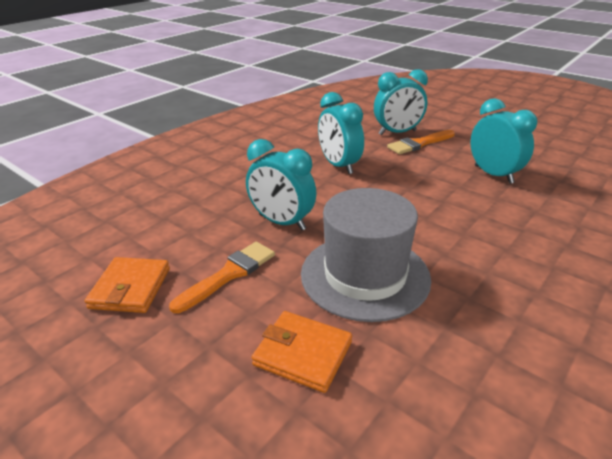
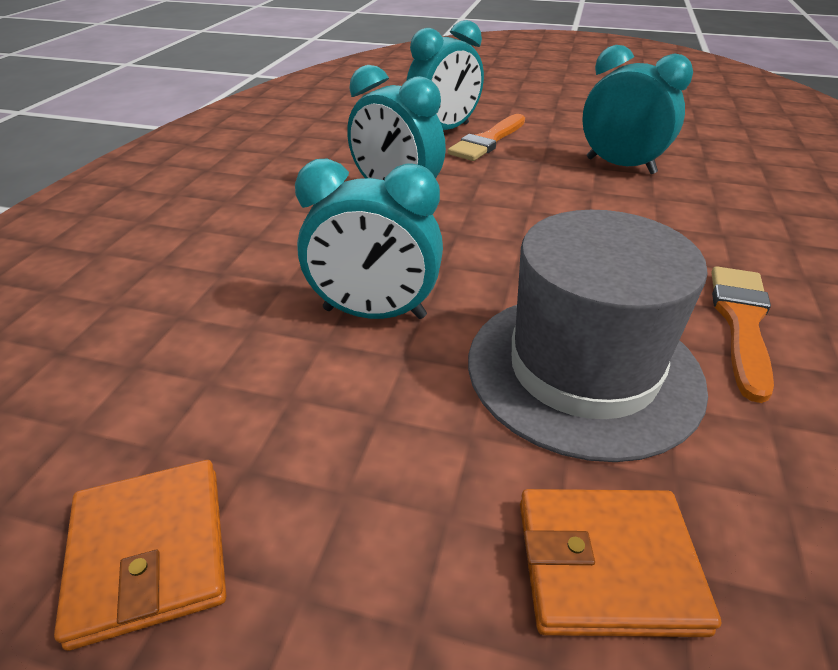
camera: 25 degrees left, 5 degrees up
(229, 274) = (348, 446): orange brush -> orange brush (741, 323)

